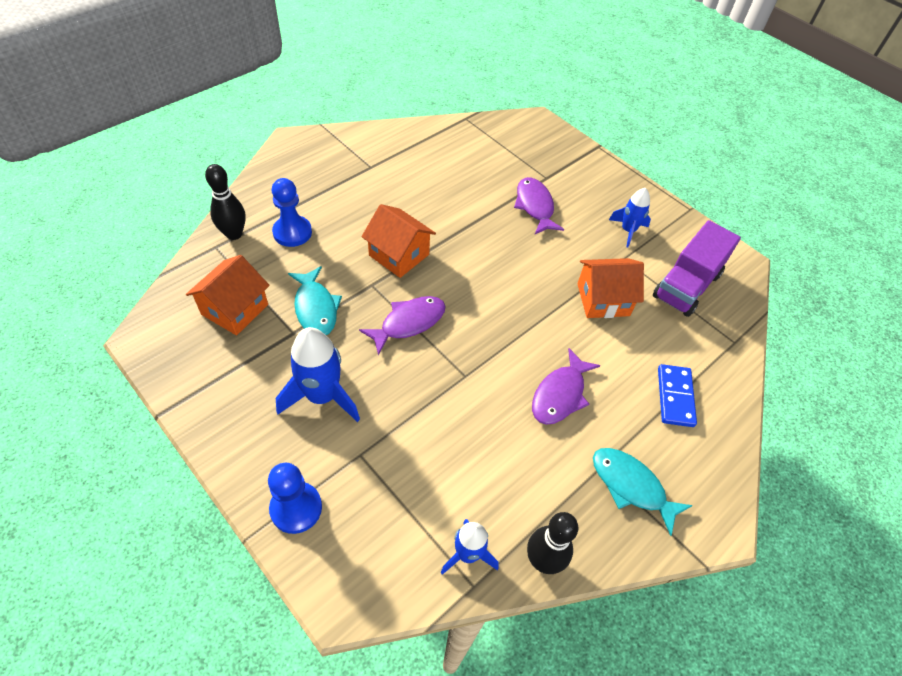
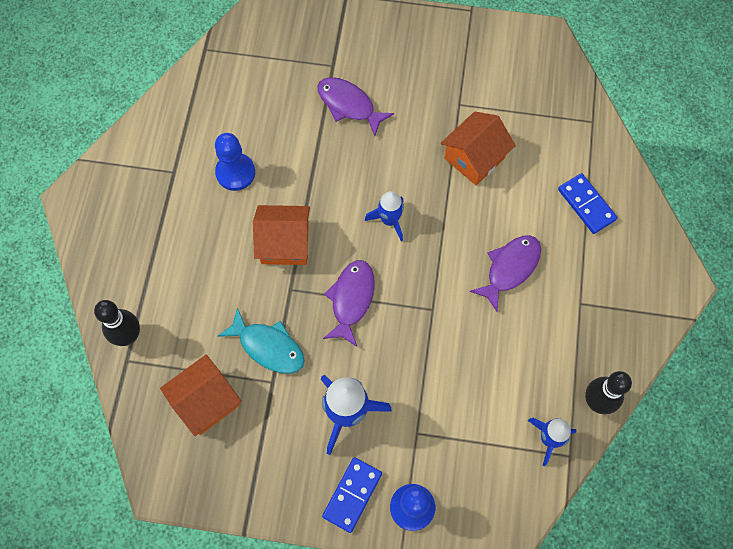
camera: 35 degrees left, 15 degrees up
(235, 309) = (206, 401): orange house -> orange house turned 60 degrees clockwise
(261, 457) = (352, 495): none -> blue domino
(292, 232) = (176, 294): blue pawn -> blue pawn (235, 173)
(560, 394) = (510, 268): purple fish -> purple fish turned 135 degrees counterclockwise
(628, 231) = (441, 72): blue rocket -> blue rocket (389, 220)
(631, 486) = (609, 301): turquoise fish -> none
(686, 285) = (523, 94): purple truck -> none

